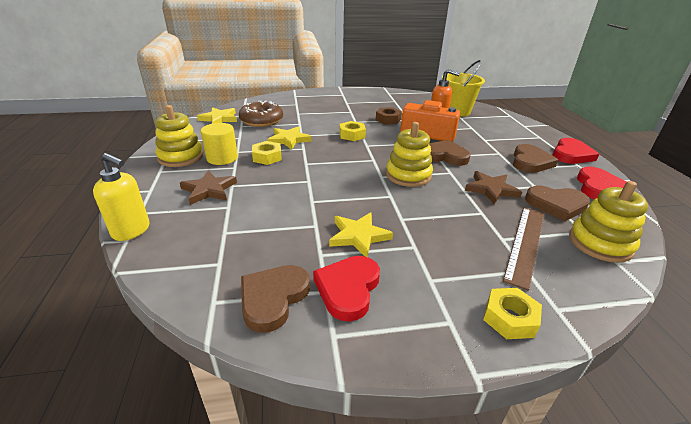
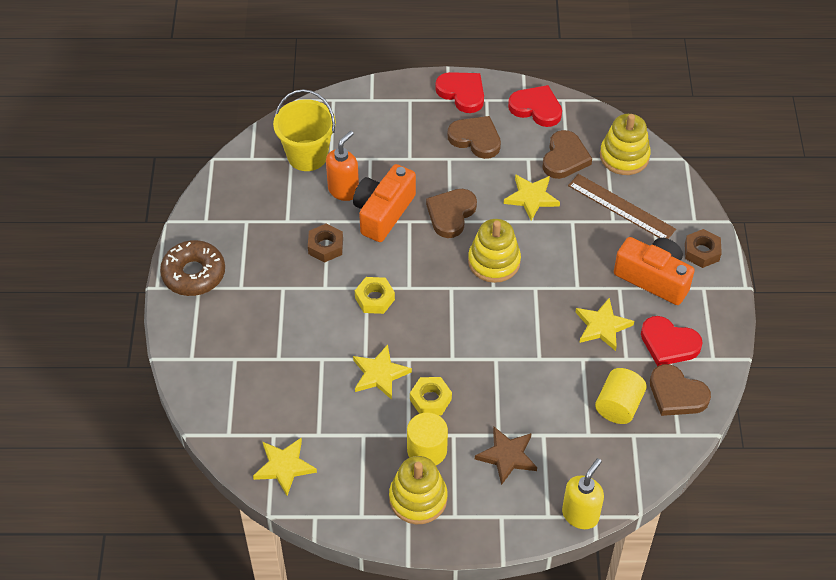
camera: 80 degrees left, 20 degrees up
(258, 251) = (618, 406): none -> yellow cylinder
(261, 120) = (302, 408): brown donut -> brown donut (194, 274)
(440, 272) = (653, 278): none -> orange camera
(491, 189) = (531, 198): brown star -> yellow star
(509, 318) = (701, 252): yellow nut -> brown nut

